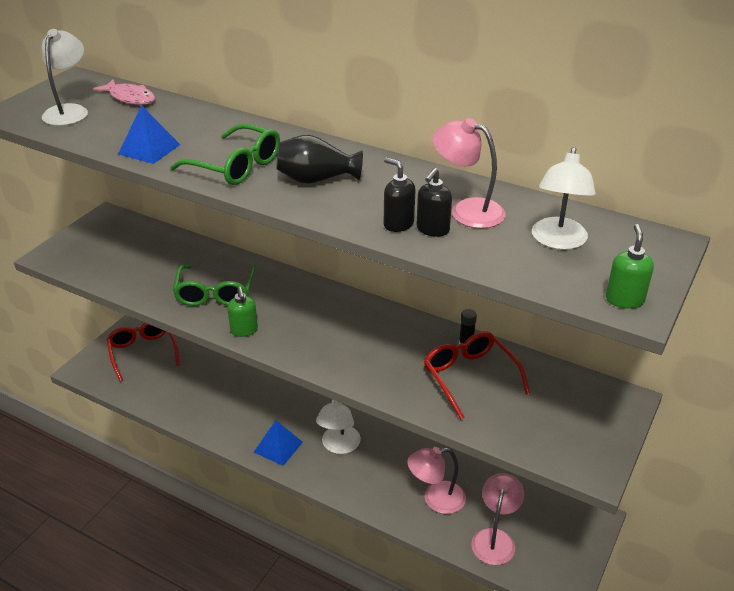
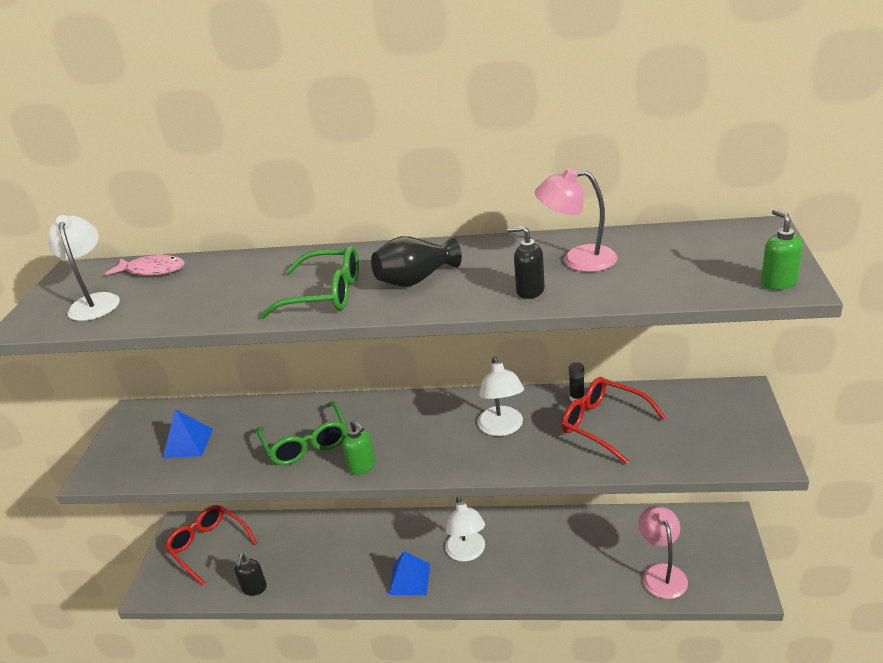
camera: 20 degrees left, 5 degrees down
(149, 149) = (219, 308): blue pyramid -> blue pyramid (188, 443)
(432, 229) = (564, 285): black soap dispenser -> black soap dispenser (254, 588)
(436, 499) = (587, 562): pink lamp -> none
(558, 241) = (678, 258): white lamp -> white lamp (502, 428)

